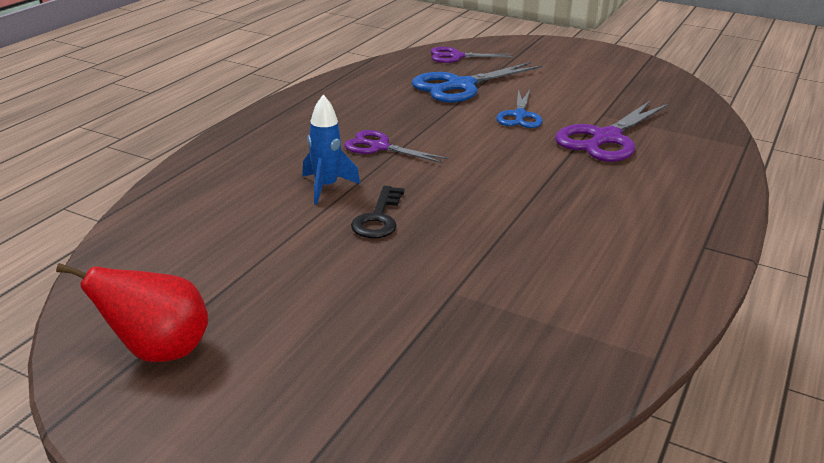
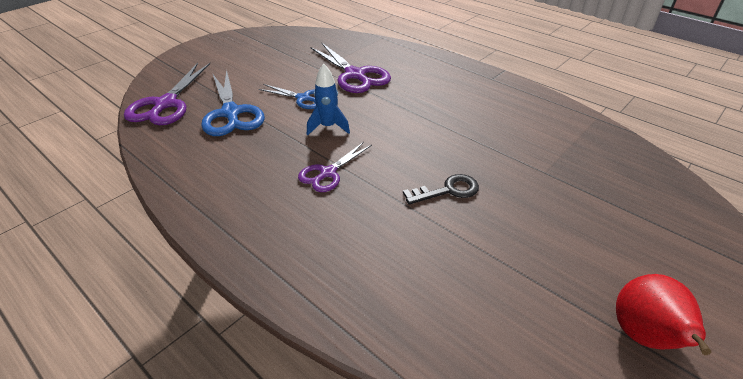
camera: 75 degrees left, 10 degrees up
(326, 187) = (392, 213): blue rocket -> blue rocket (328, 127)
(378, 218) = (447, 190): black key -> black key turned 45 degrees counterclockwise
(456, 56) = (166, 104): purple scissors -> purple scissors, size x1.65

